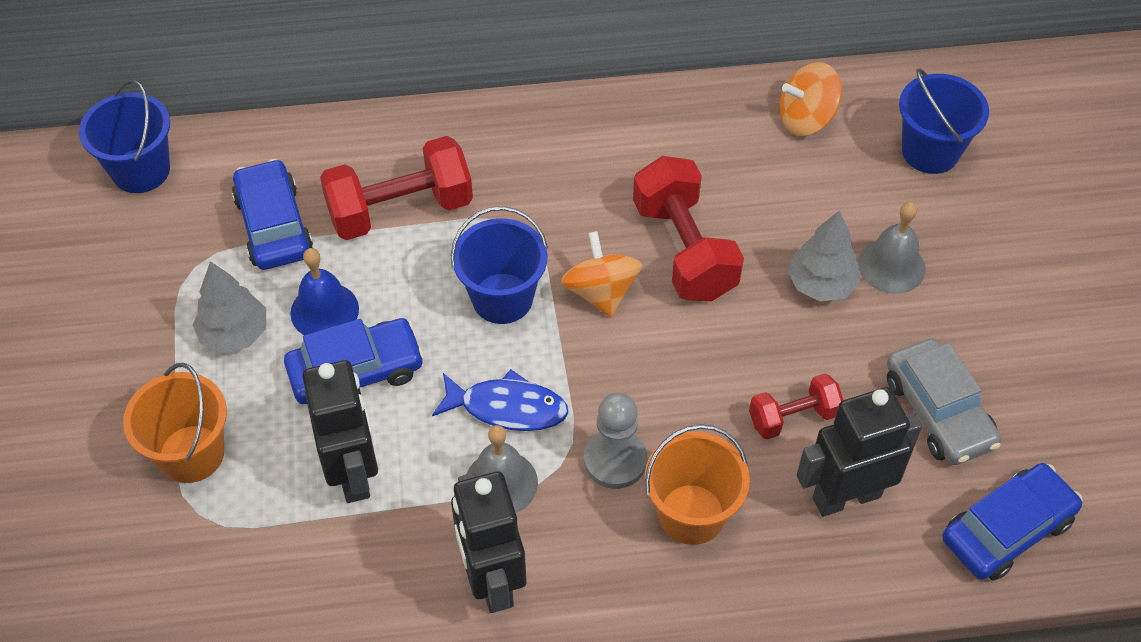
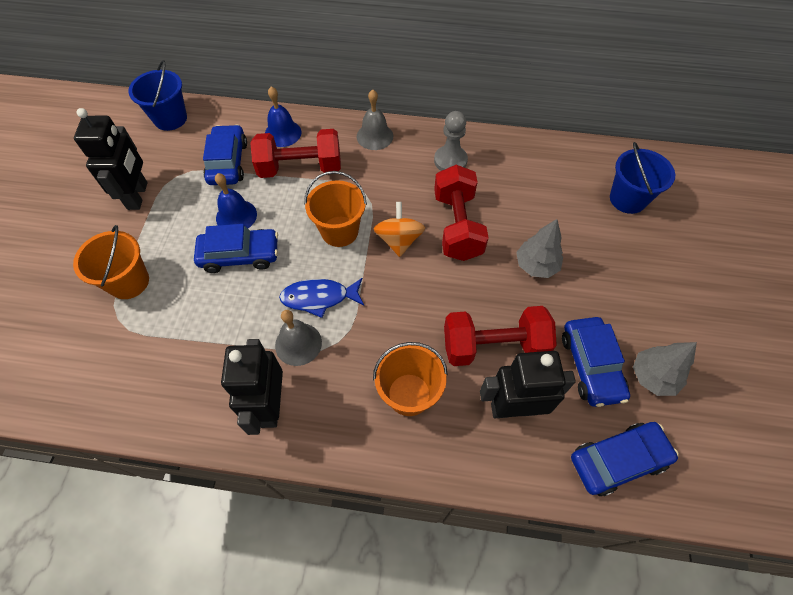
camera: 15 degrees right, 5 degrees up
(234, 333) = (181, 218): grey tree -> grey tree (652, 377)
(347, 156) = (283, 133): none -> blue bell
(353, 472) = (214, 315): black robot -> black robot (138, 196)
(502, 298) = (339, 231): blue bucket -> orange bucket
(507, 408) = (319, 298): blue fish -> blue fish turned 150 degrees clockwise
(615, 460) = (372, 347): grey pawn -> grey pawn (450, 160)
(793, 417) = (494, 346): red dumbbell -> red dumbbell, size x1.76
(806, 119) = (555, 165): orange spinning top -> none
(891, 266) = (584, 264): grey bell -> grey bell (374, 136)
(938, 411) = (591, 365): grey car -> blue car

